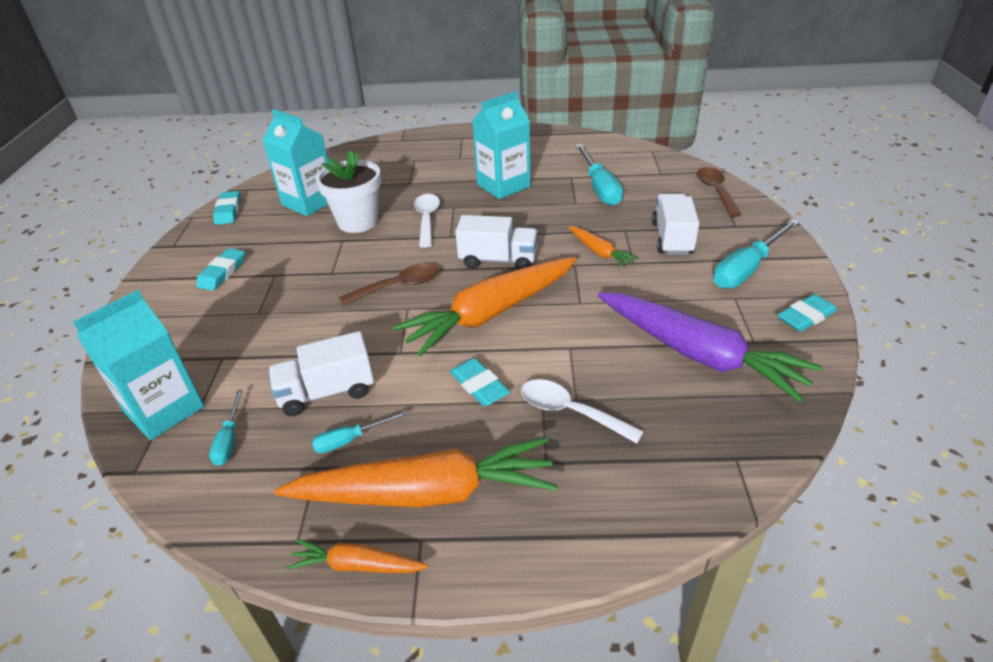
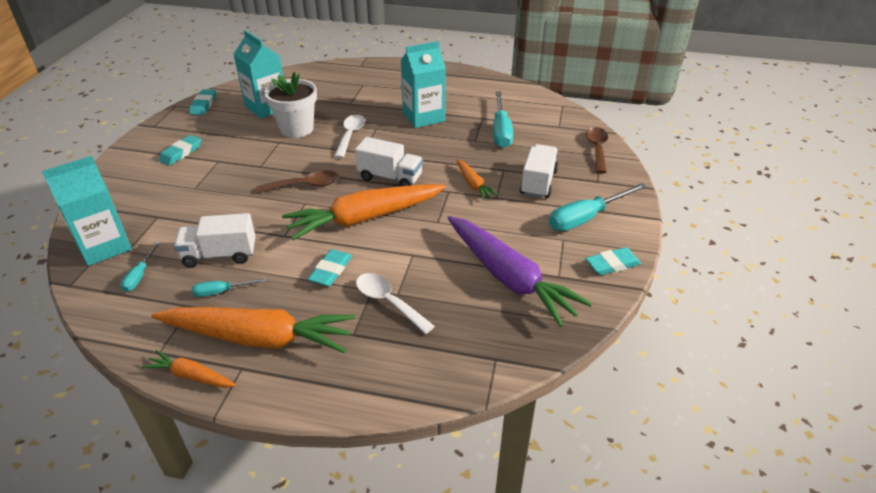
camera: 10 degrees right, 0 degrees up
(479, 386) = (330, 271): turquoise eraser -> turquoise eraser turned 45 degrees clockwise

